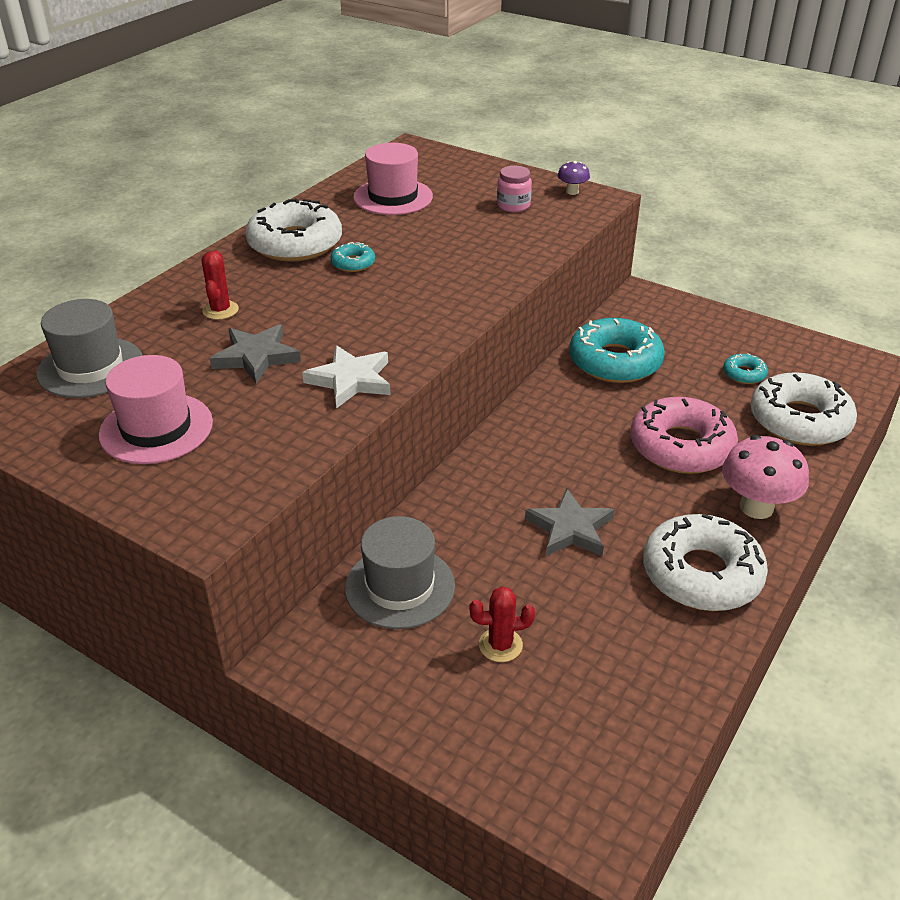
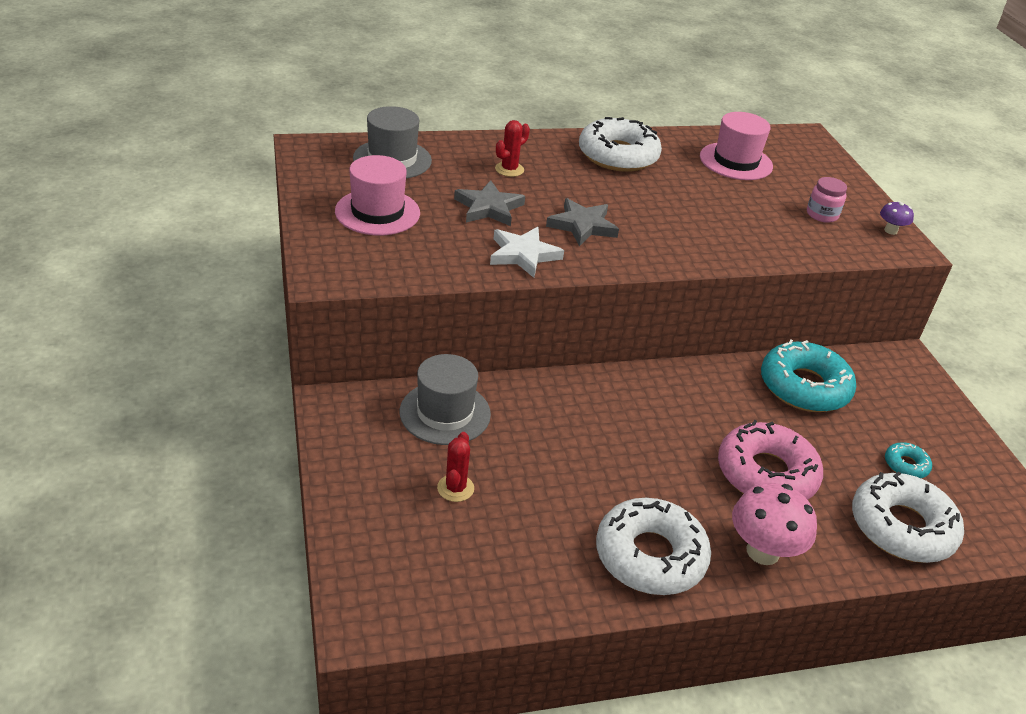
camera: 40 degrees right, 0 degrees up
(353, 263) = (637, 188): turquoise donut -> none
(500, 645) = (455, 488): red cactus -> red cactus turned 60 degrees clockwise
(570, 528) = (600, 462): grey star -> grey star (582, 226)

